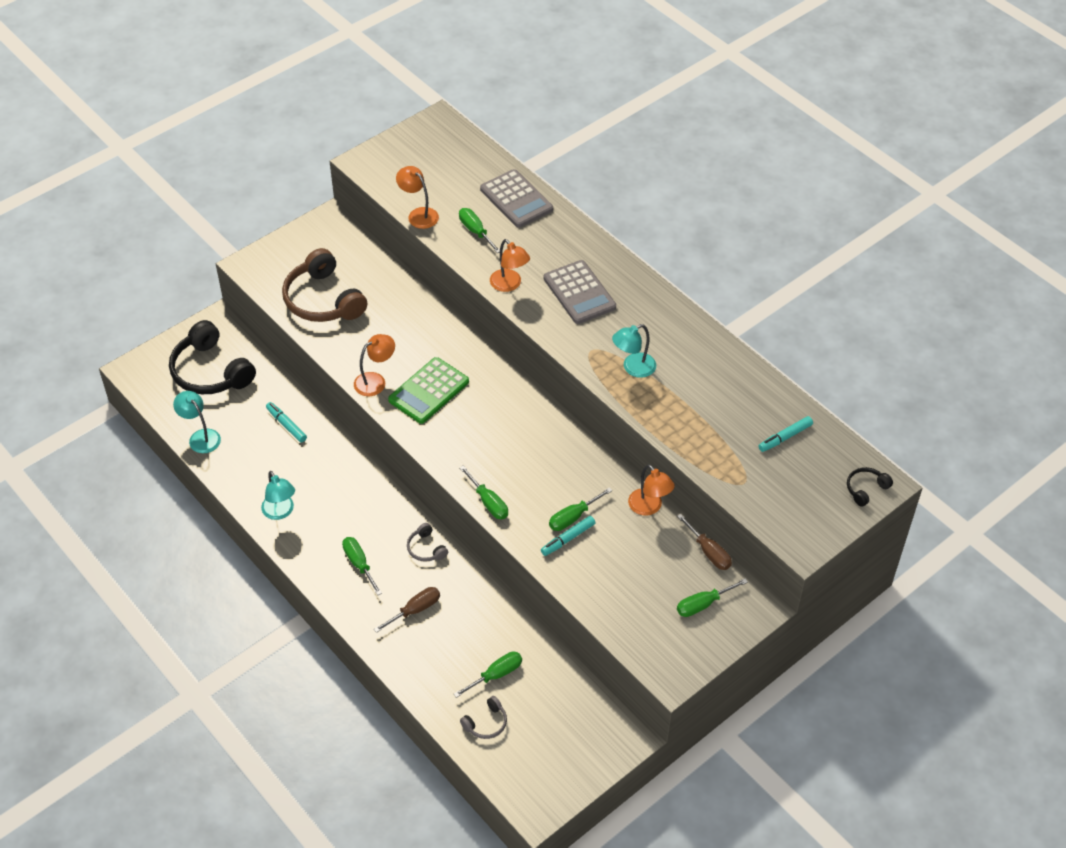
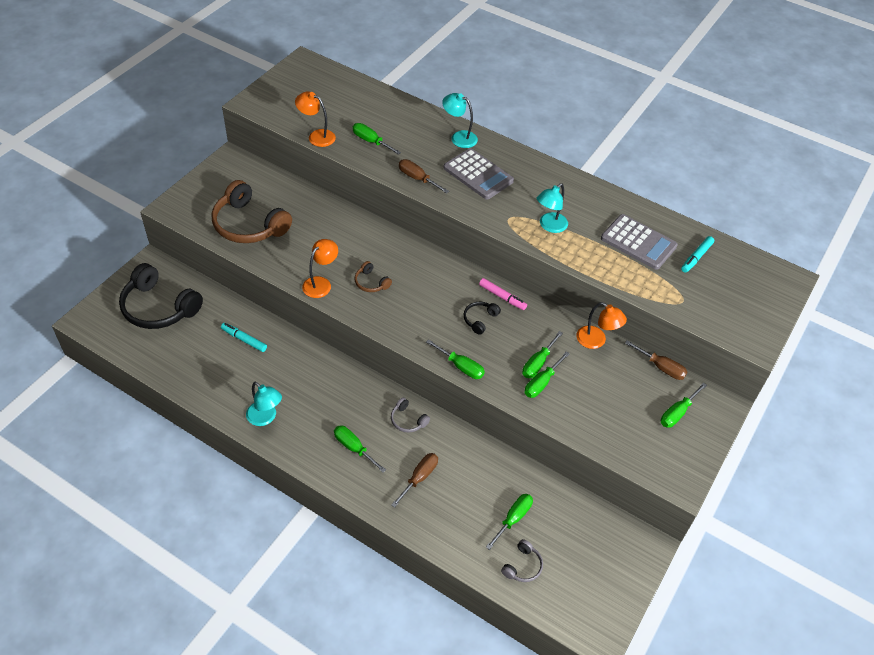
camera: 20 degrees left, 0 degrees up
(200, 437) = (168, 366): turquoise lamp -> turquoise lamp (459, 137)
(429, 391) = (371, 283): green calculator -> brown headphones
(509, 285) = (417, 178): orange lamp -> brown screwdriver
(516, 199) = (394, 111): grey calculator -> grey calculator (638, 242)
(565, 437) = (502, 297): none -> pink marker
(568, 539) = (541, 383): turquoise marker -> green screwdriver
(865, 489) = (779, 285): black headphones -> black headphones (479, 319)

